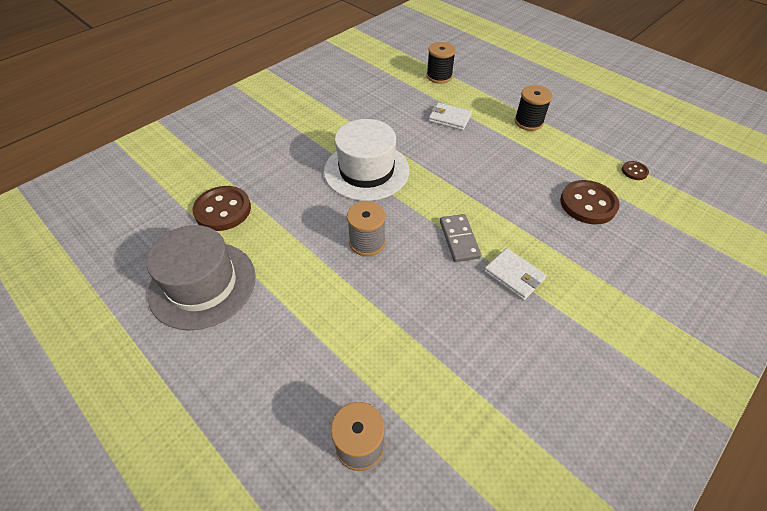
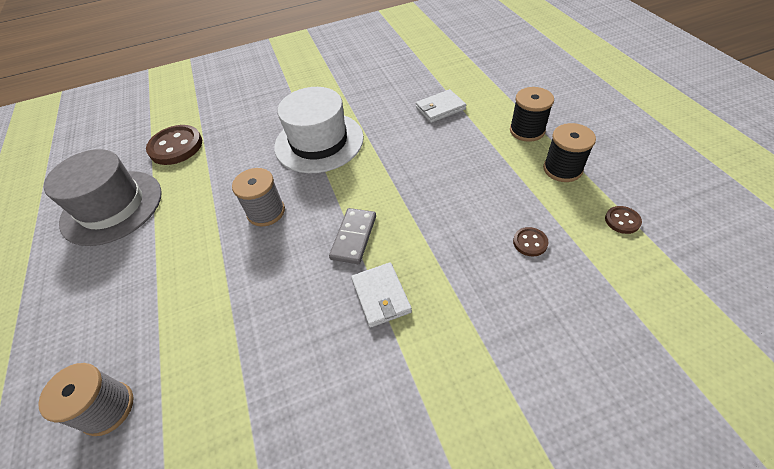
camera: 30 degrees right, 0 degrees up
(439, 76) = (462, 63): black spool -> black spool (562, 169)
(449, 118) = (440, 108): white wallet -> white wallet turned 75 degrees counterclockwise
(588, 204) = (530, 242): brown button -> brown button, size x0.48

